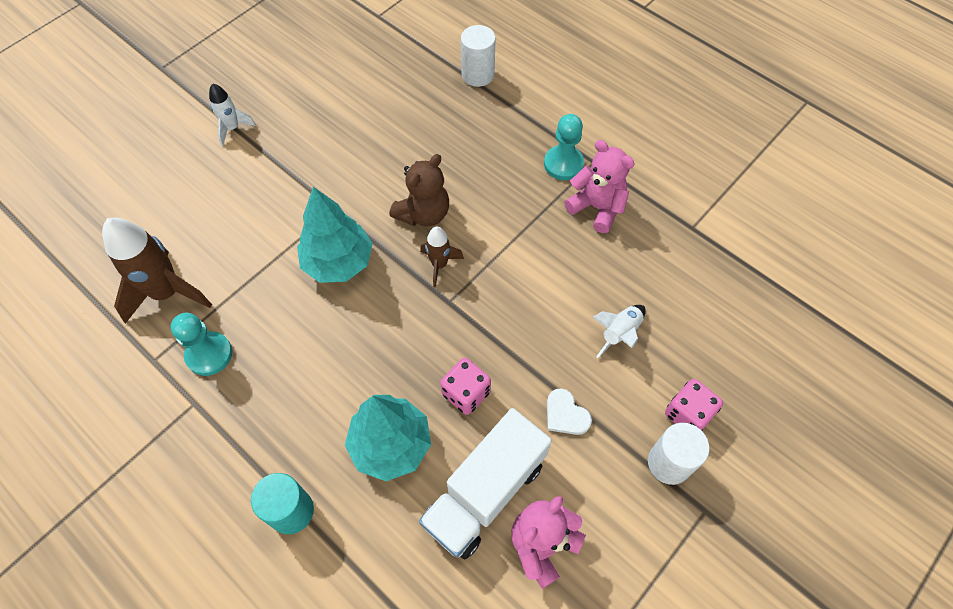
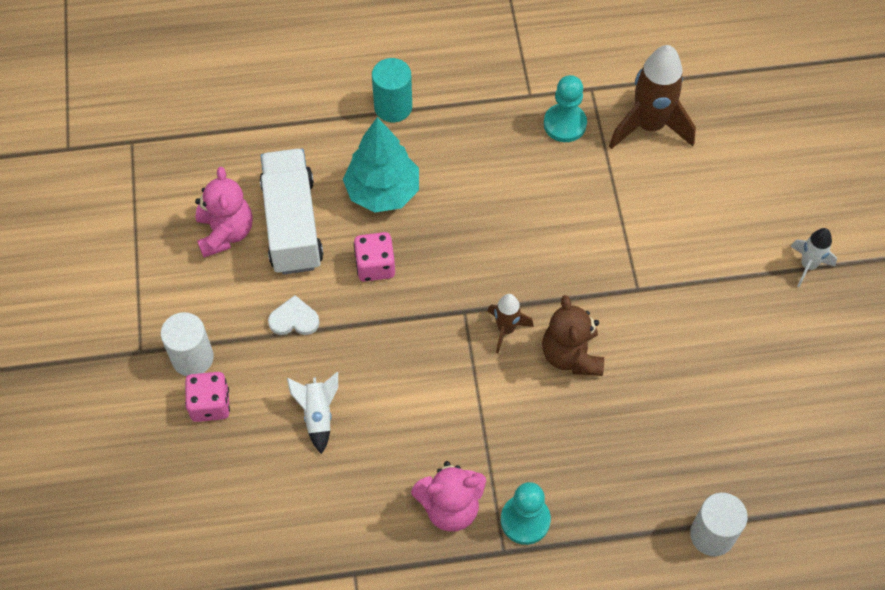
camera: 130 degrees right, 0 degrees up
(338, 262) = (576, 257): turquoise tree -> none

